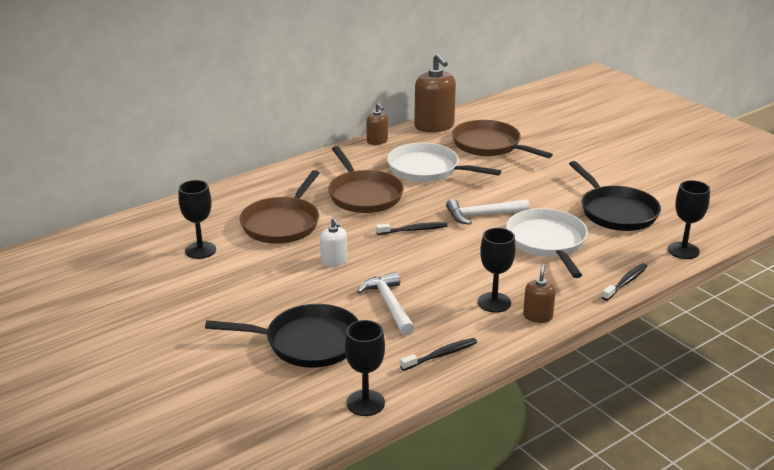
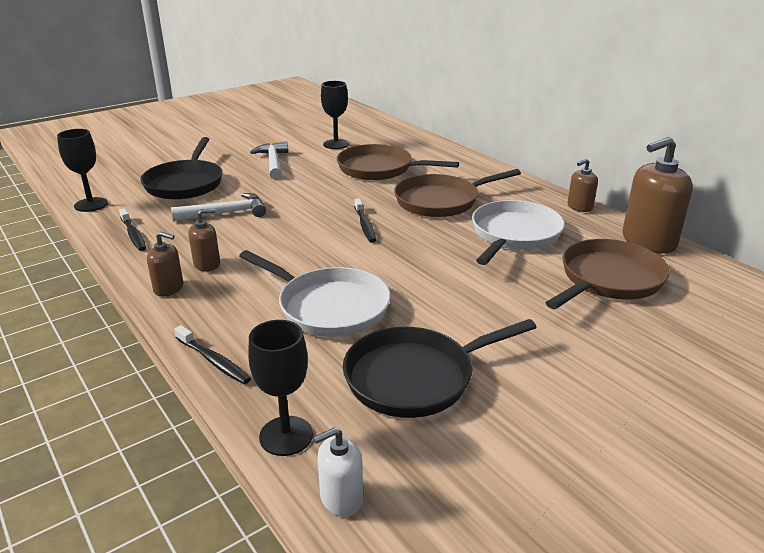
camera: 90 degrees right, 0 degrees up
(334, 261) = (309, 190): white soap dispenser -> white soap dispenser (341, 498)
(482, 215) = (400, 266): white hammer -> white hammer (273, 163)
(494, 302) = (207, 264): black goblet -> brown soap dispenser
(547, 242) = (329, 307): white pan -> white pan turned 45 degrees clockwise

